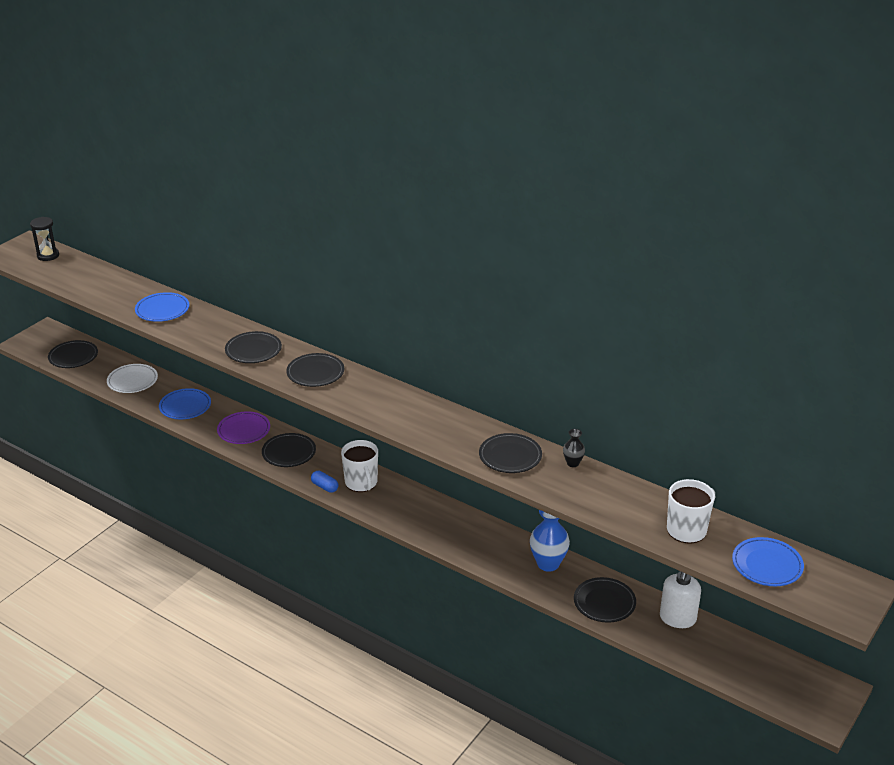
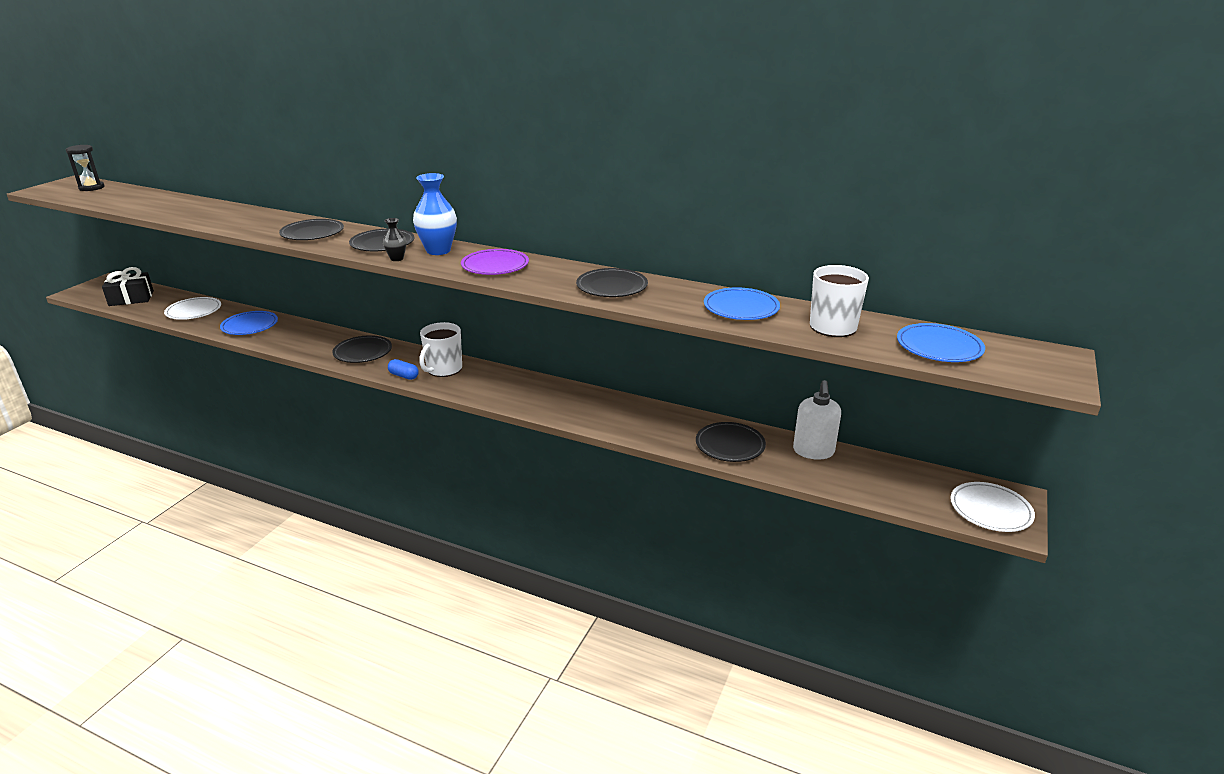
camera: 10 degrees left, 5 degrees down
(73, 357) = (131, 298): black plate -> black gift
(162, 310) = (212, 213): blue plate -> blue plate (741, 308)
(244, 430) = (313, 339): purple plate -> purple plate (495, 266)
(361, 483) = (443, 369): white mug -> white mug turned 60 degrees clockwise
(548, 564) = (658, 417): blue vase -> blue vase (438, 250)
(573, 463) = (683, 287): black vase -> black vase (397, 259)
(810, 699) = (990, 510): none -> white plate

